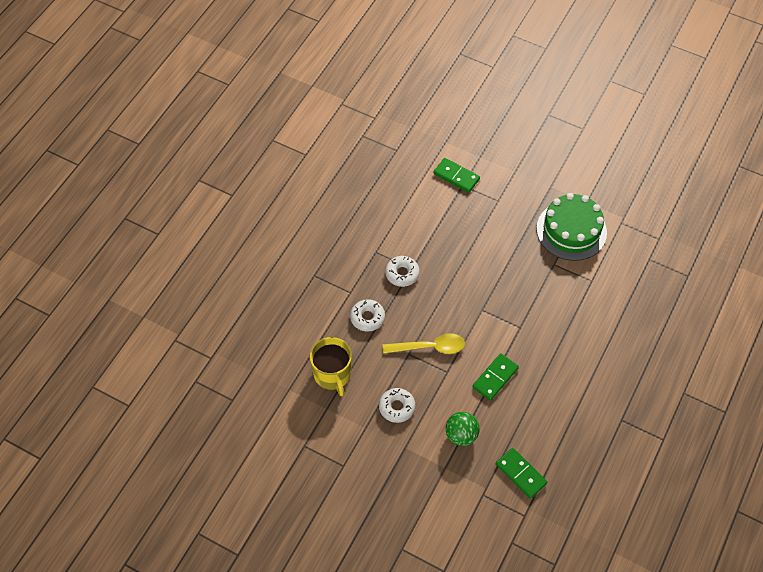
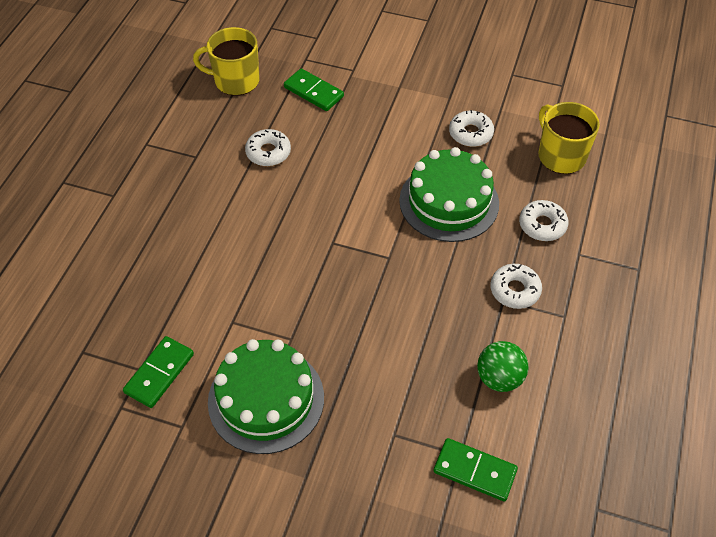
camera: 170 degrees right, 5 degrees down
(429, 347) = (449, 202): yellow spoon -> green cake
(461, 435) = (387, 117): green ball -> green ball (499, 378)
(495, 378) = (357, 179): green domino -> green domino (159, 373)
(563, 414) = (268, 152): none -> white donut
(589, 499) = (235, 80): none -> yellow mug

